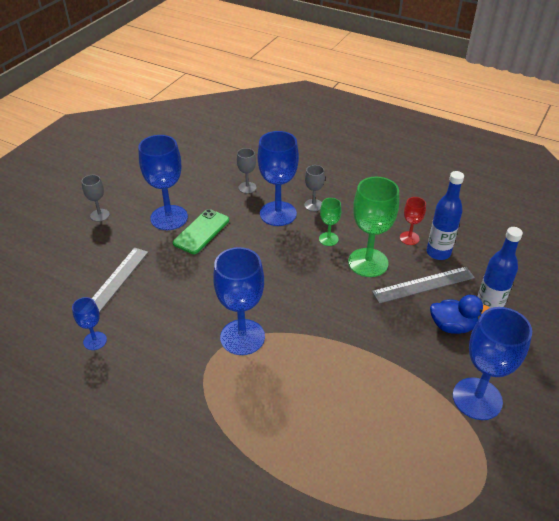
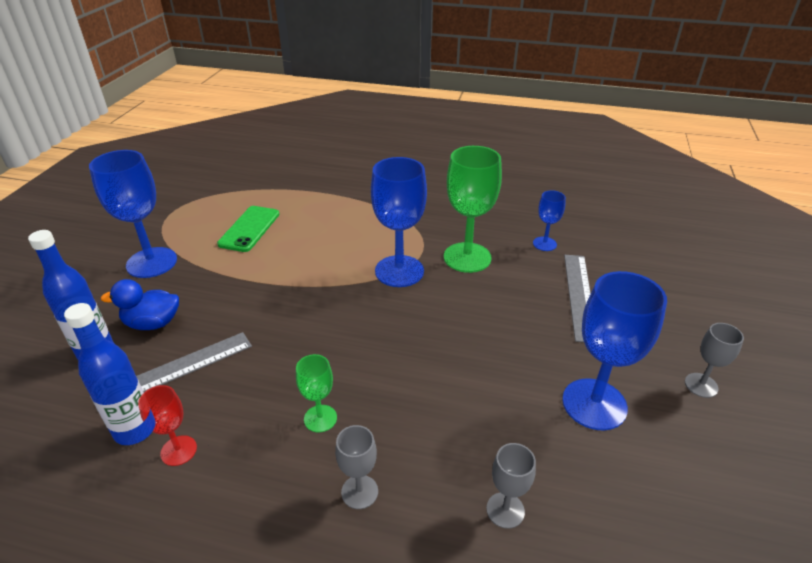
camera: 165 degrees right, 5 degrees down
(201, 231) = (526, 389): green phone -> green phone (249, 229)
(278, 213) = (420, 454): blue goblet -> none
(368, 262) = (255, 388): green goblet -> green goblet (467, 257)

